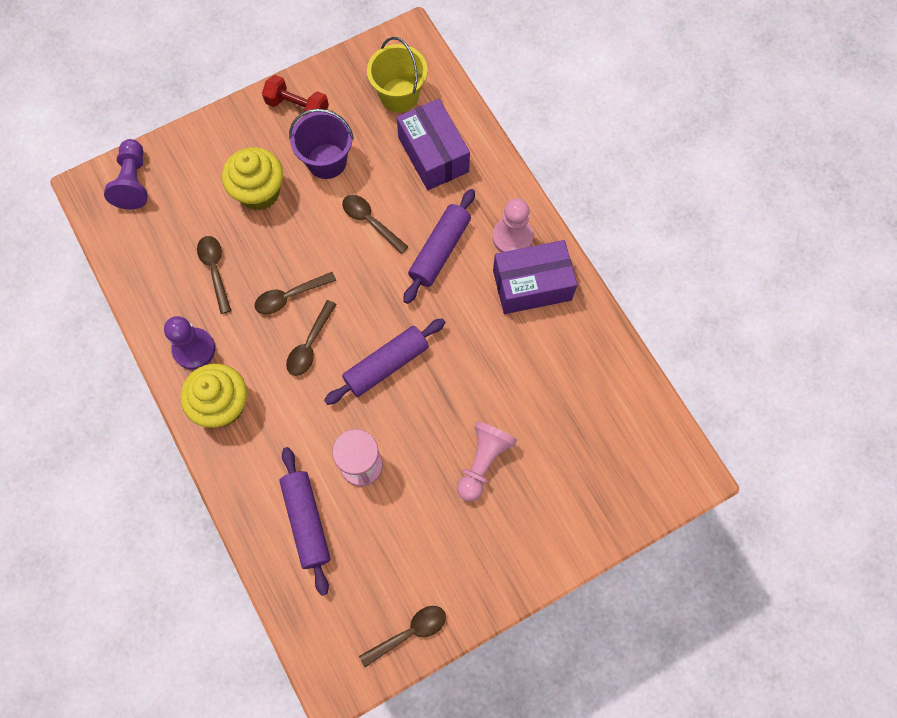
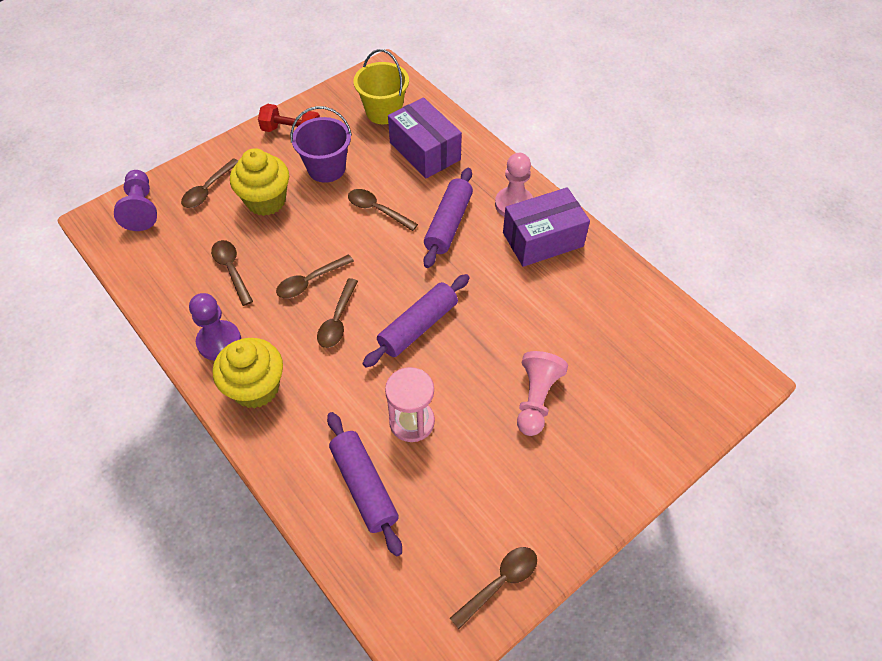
camera: 10 degrees left, 15 degrees down
(202, 169) = (208, 190): none -> brown spoon

